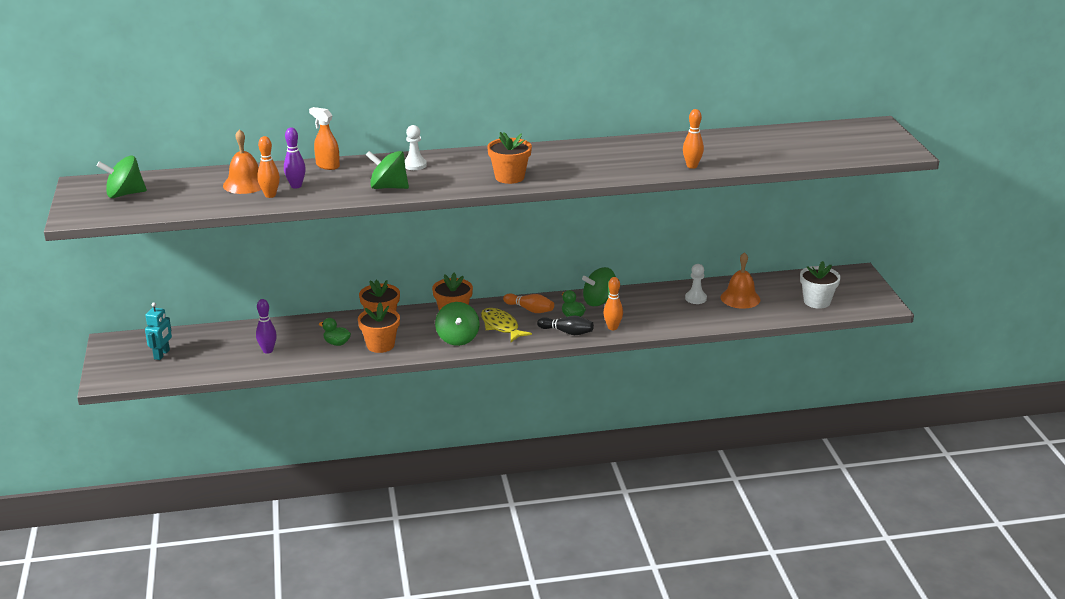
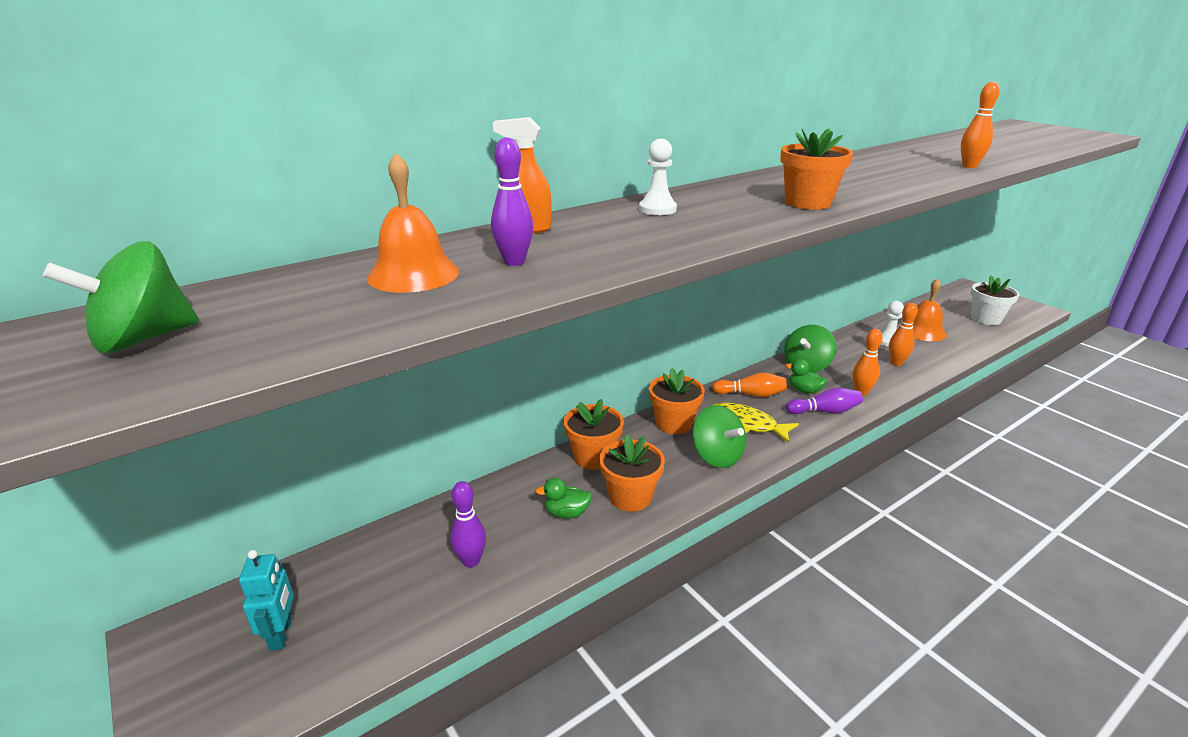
camera: 25 degrees left, 0 degrees up
(270, 195) = (485, 283): orange bowling pin -> orange bowling pin (896, 363)
(388, 187) = (670, 239): green spinning top -> none
(567, 332) = (825, 411): black bowling pin -> purple bowling pin

